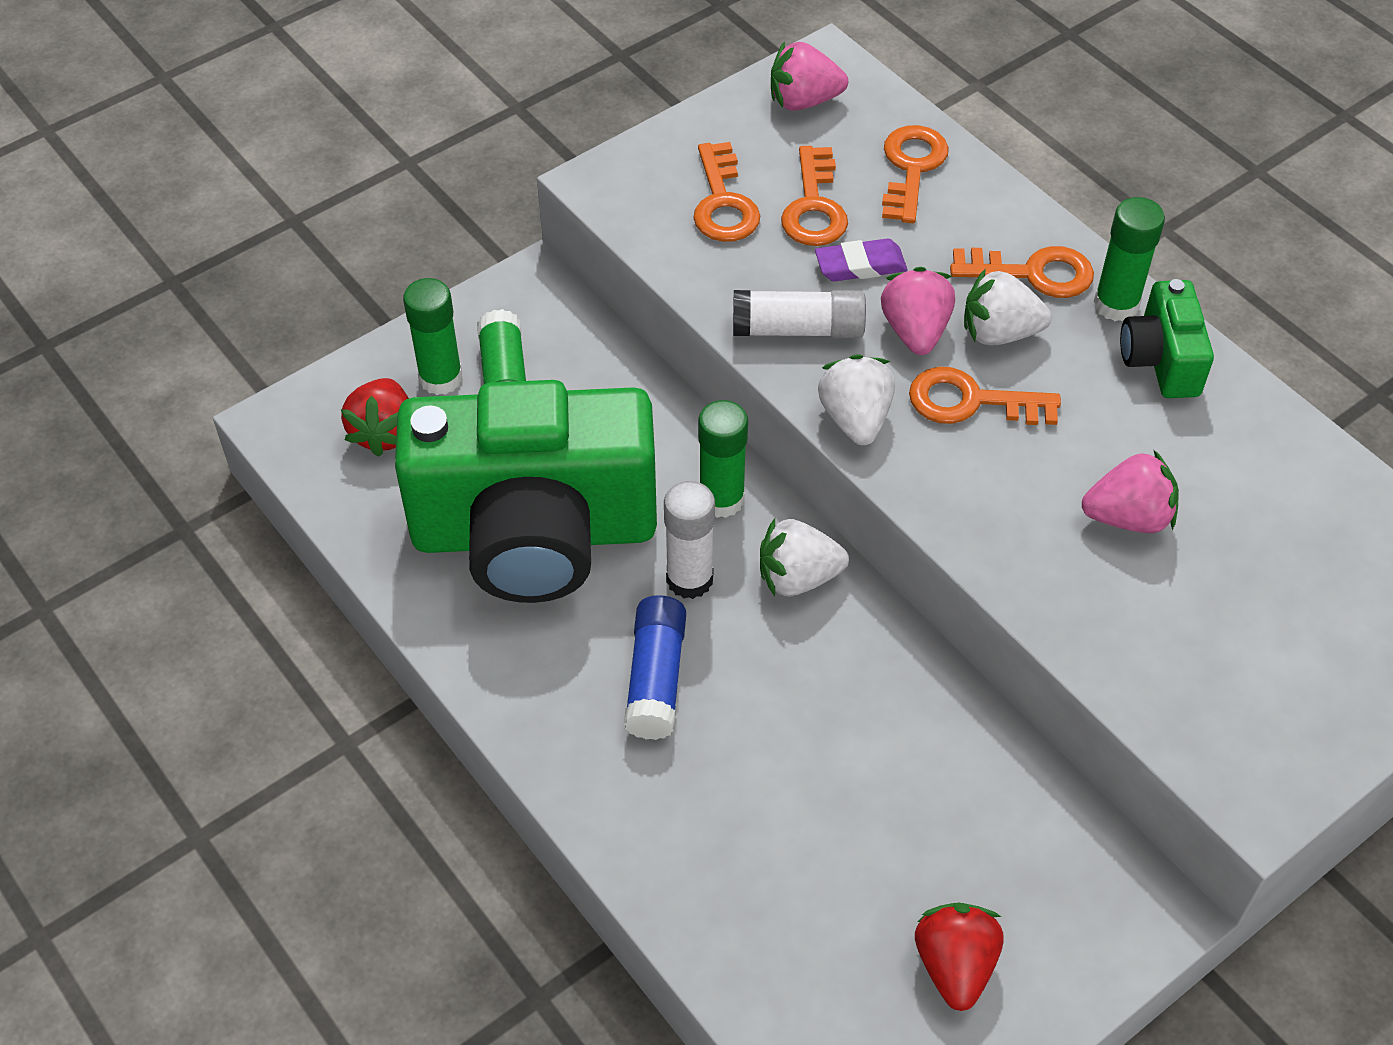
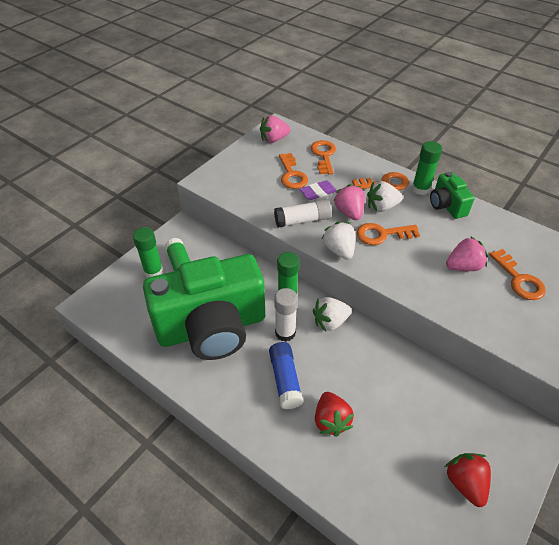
camera: 15 degrees left, 5 degrees down
(384, 432) = (134, 299): red strawberry -> red strawberry (331, 420)
(723, 203) = (256, 179): orange key -> orange key (519, 279)

